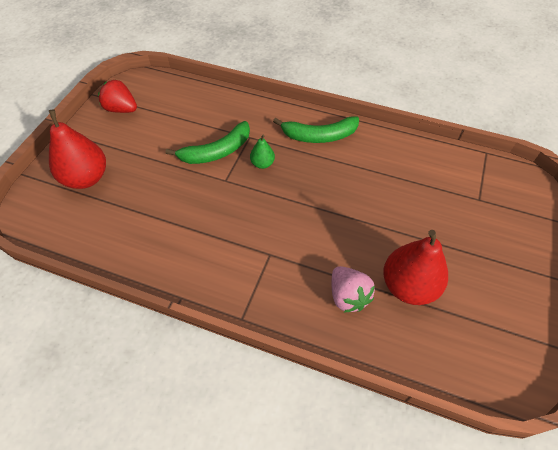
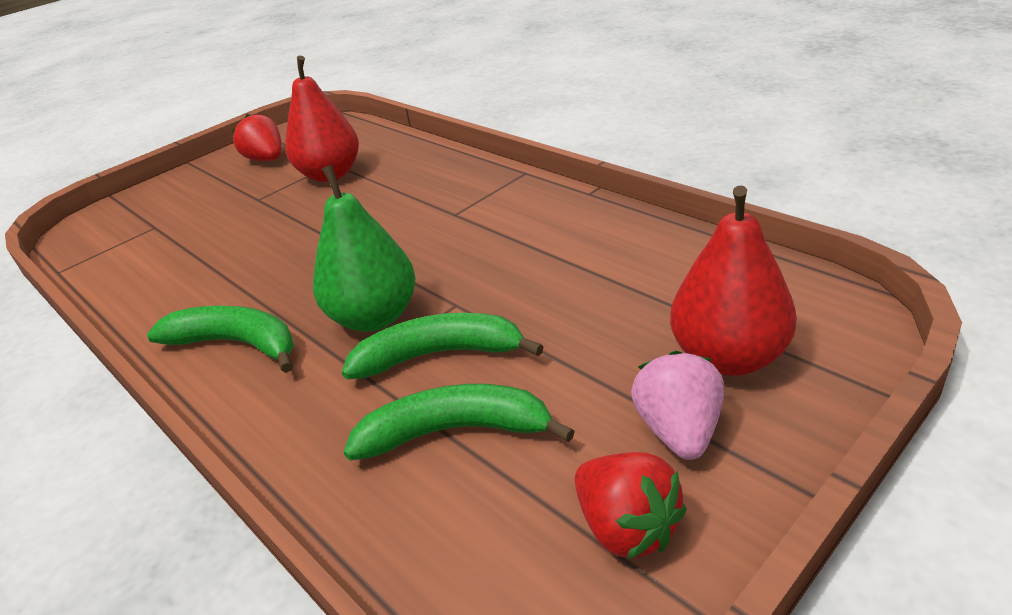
camera: 150 degrees left, 20 degrees down
(191, 123) = (456, 431): none -> green banana
(262, 164) = (375, 317): green pear -> green pear, size x2.04
(348, 296) = (399, 175): pink strawberry -> pink strawberry (679, 430)
(494, 299) = (267, 160): none -> red strawberry

